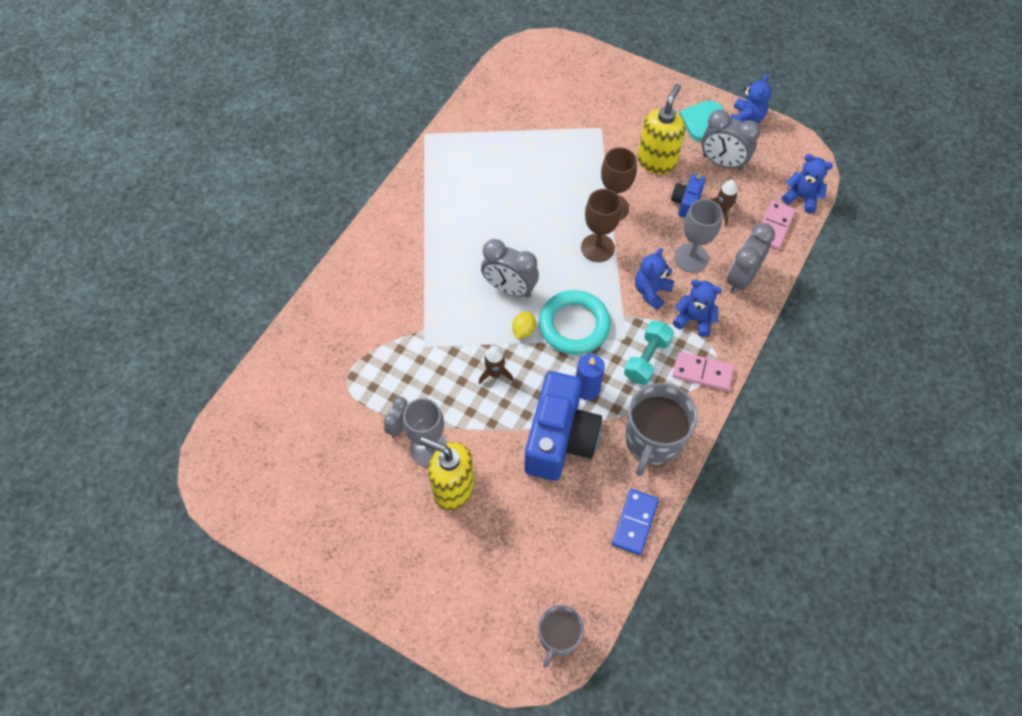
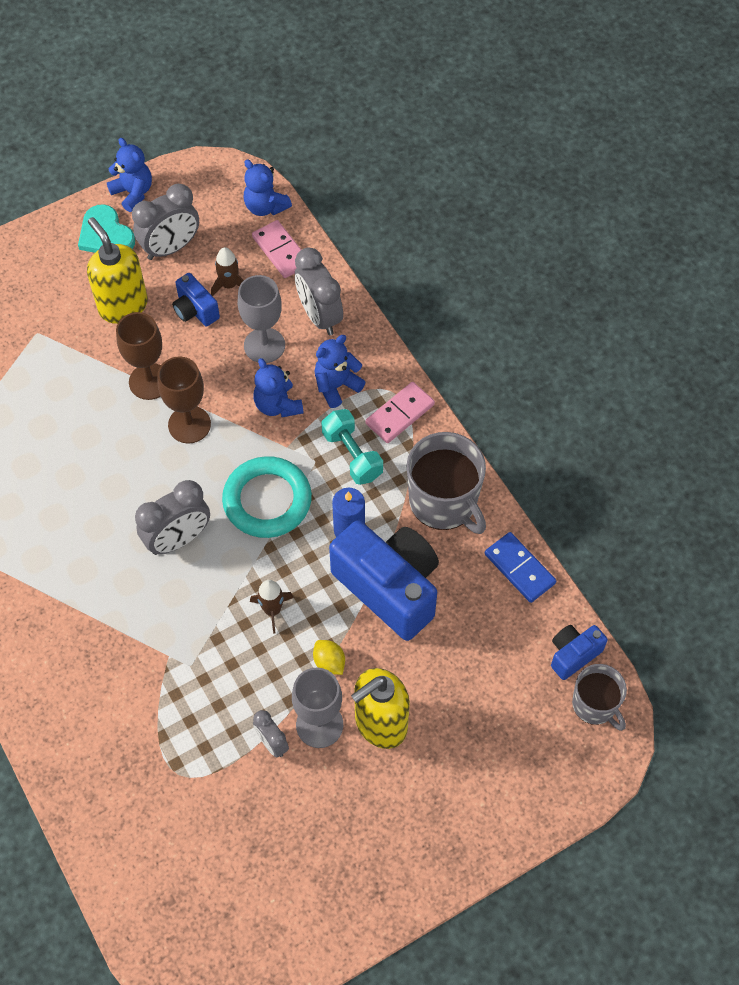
camera: 60 degrees left, 0 degrees up
(523, 330) = (240, 553): yellow lemon -> yellow lemon (329, 662)
(589, 599) = (573, 655): none -> blue camera
(801, 198) = (265, 207): blue teddy bear -> blue teddy bear turned 105 degrees counterclockwise

